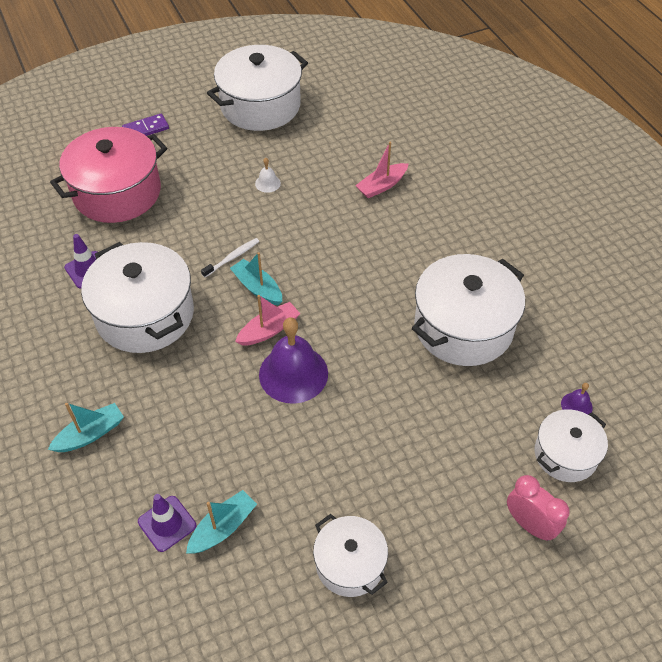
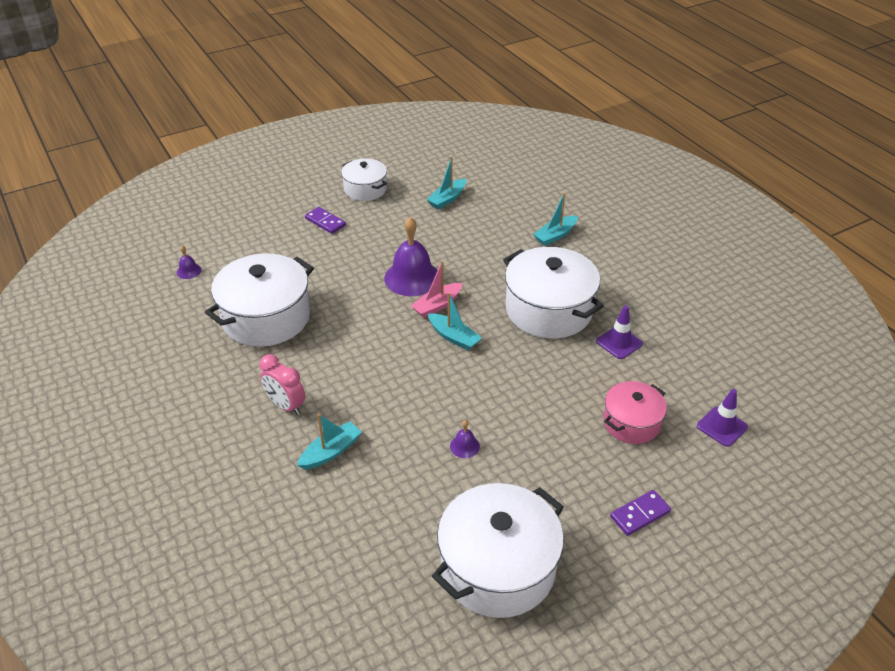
camera: 175 degrees right, 10 degrees down
(117, 192) = (631, 423): pink pot -> pink pot, size x0.57
(167, 523) = (484, 199): purple traffic cone -> purple traffic cone (722, 426)
(232, 258) = (484, 362): white toothbrush -> none
(267, 183) = (464, 446): white bell -> purple bell
(382, 186) = (331, 452): pink boat -> turquoise boat
(408, 488) = (325, 222): none -> purple domino
(530, 524) = (247, 210): pink clock -> pink clock (286, 405)
(565, 454) = (209, 244): white pot -> none

